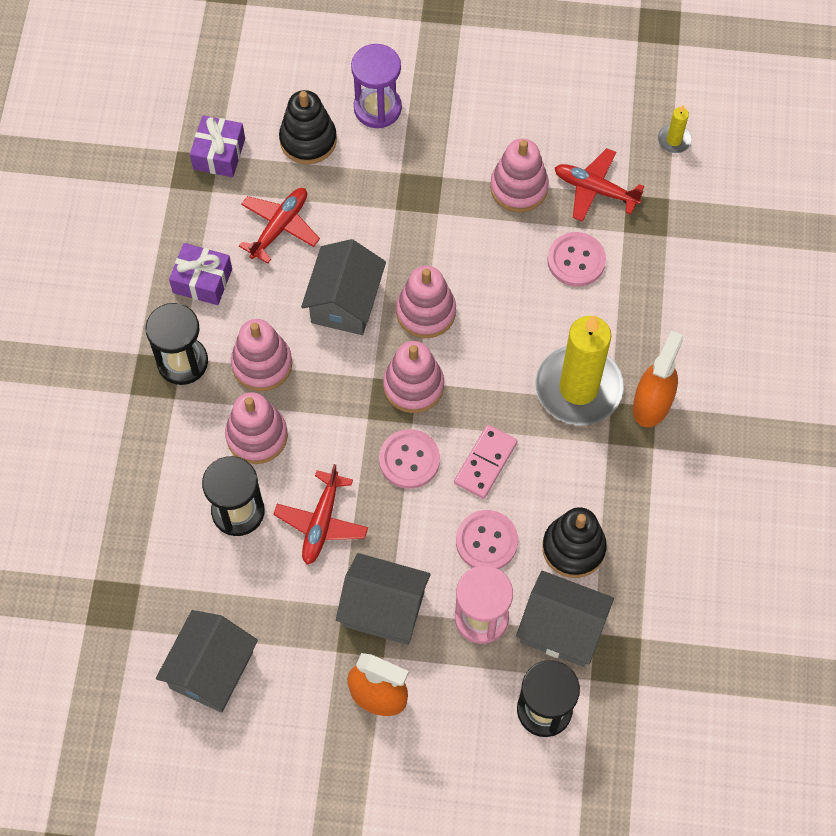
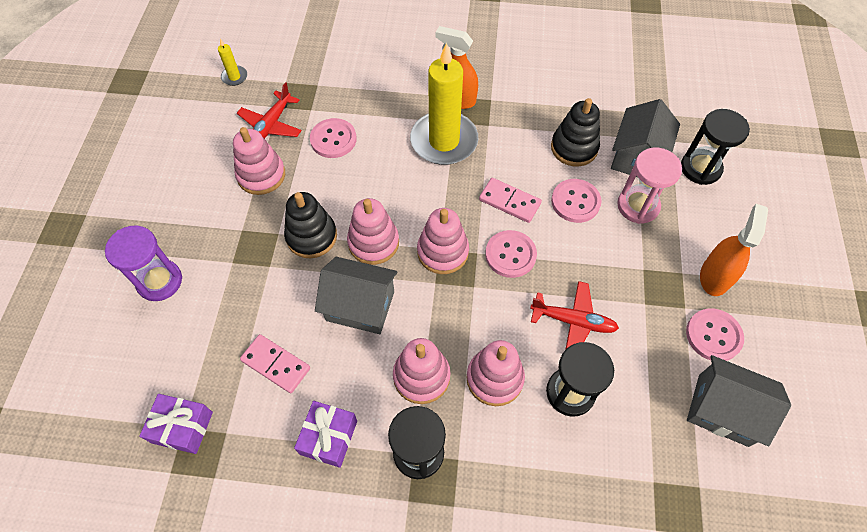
camera: 90 degrees left, 5 degrees down
(280, 227) = (276, 364): red plane -> pink domino
(300, 677) = (713, 335): none -> pink button
(308, 140) = (182, 341): black stacking toy -> black stacking toy (311, 236)
(384, 608) = (642, 273): grey house -> none

